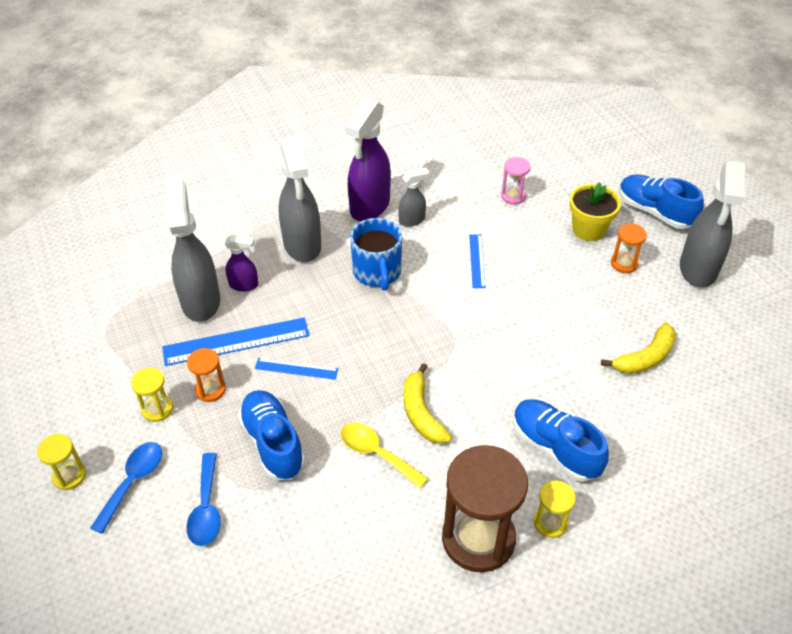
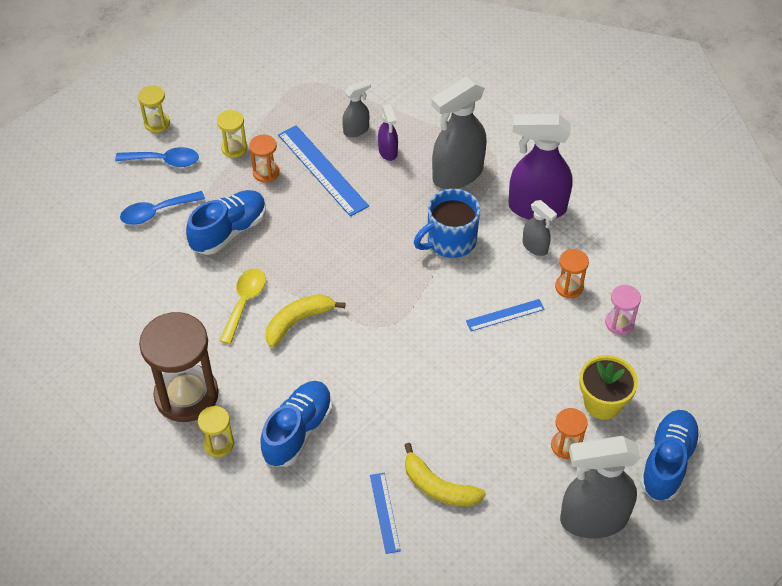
camera: 70 degrees right, 5 degrees up
(201, 301) = (356, 130): grey spray bottle -> grey spray bottle, size x0.50
(296, 369) = (310, 220): blue ruler -> blue ruler (384, 512)
(464, 213) = (569, 287): none -> orange hourglass

